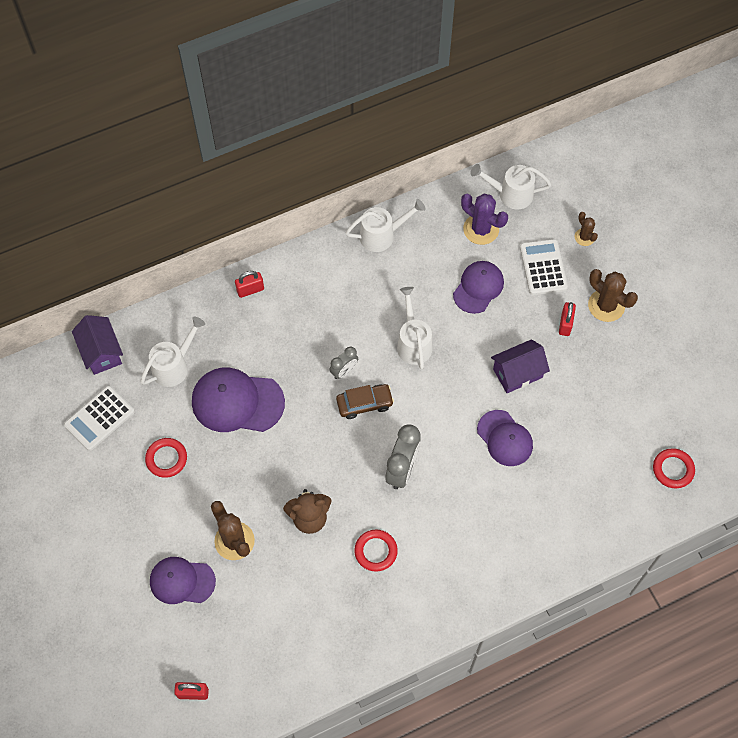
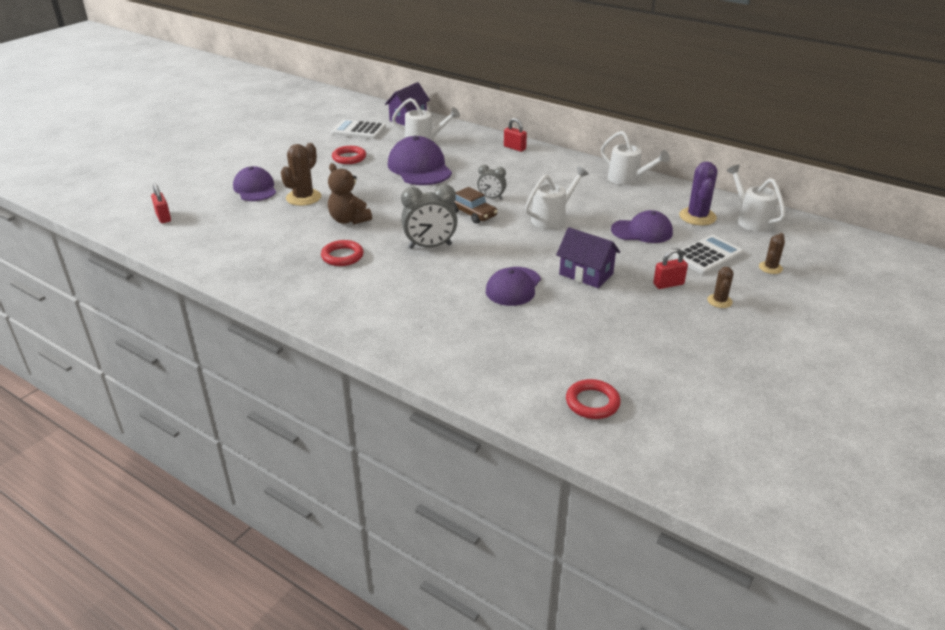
camera: 60 degrees right, 30 degrees down
(606, 305) = (719, 301): brown cactus -> brown cactus, size x0.57

